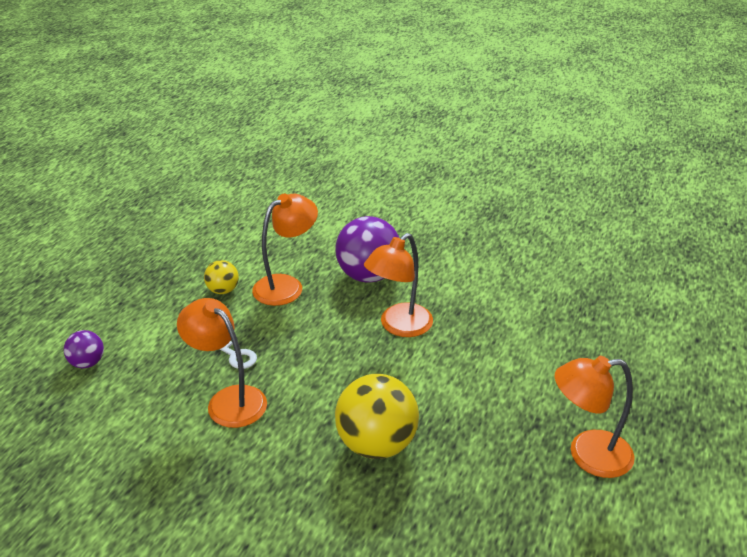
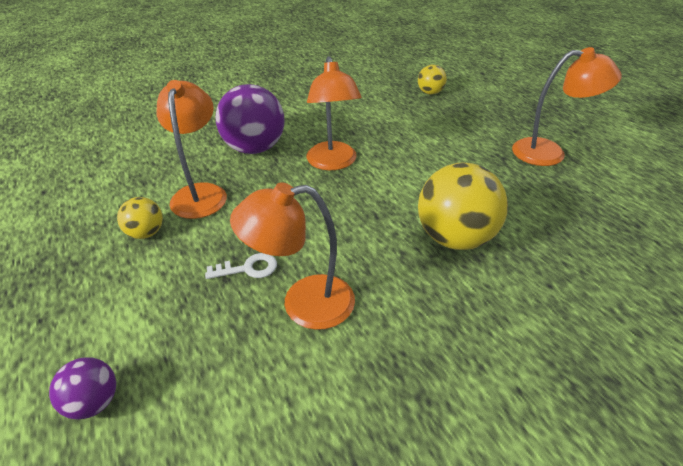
camera: 50 degrees left, 5 degrees up
(587, 455) = (549, 152): orange lamp -> orange lamp turned 120 degrees counterclockwise
(595, 323) = (430, 93): none -> yellow ball

